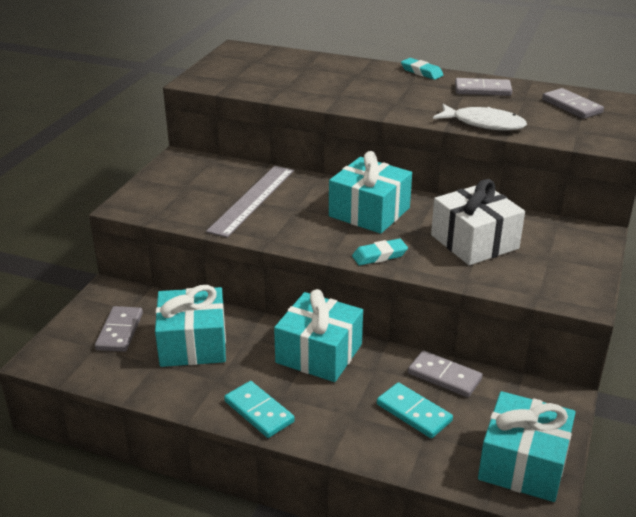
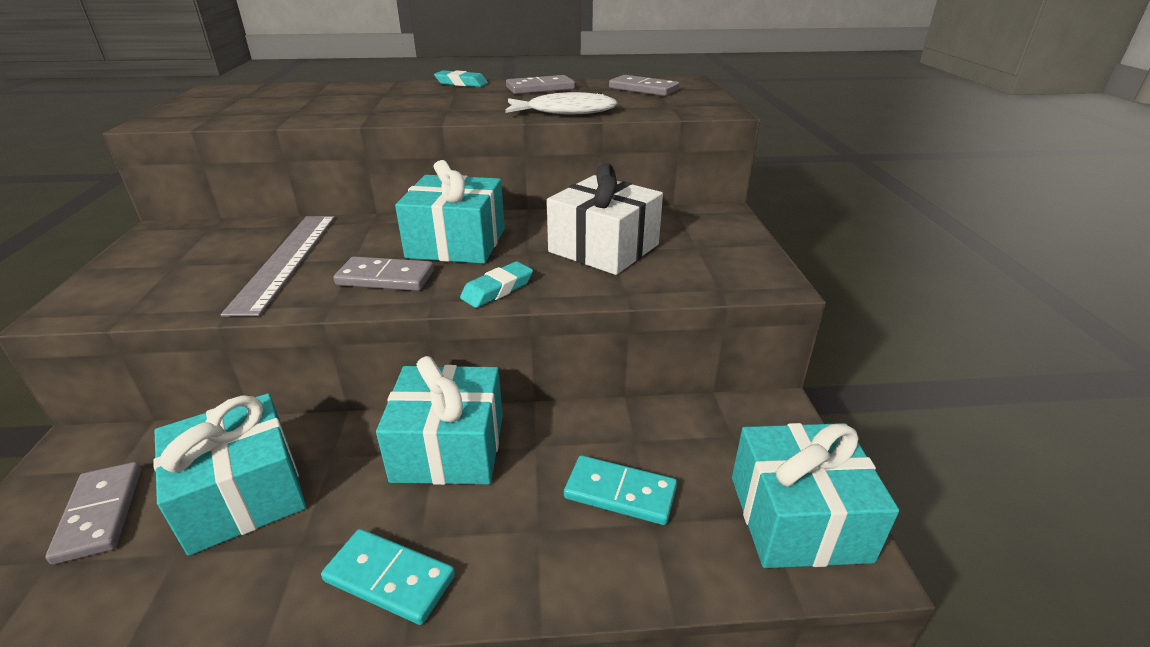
camera: 25 degrees left, 0 degrees up
(444, 376) = (629, 426): grey domino -> grey domino (385, 278)

